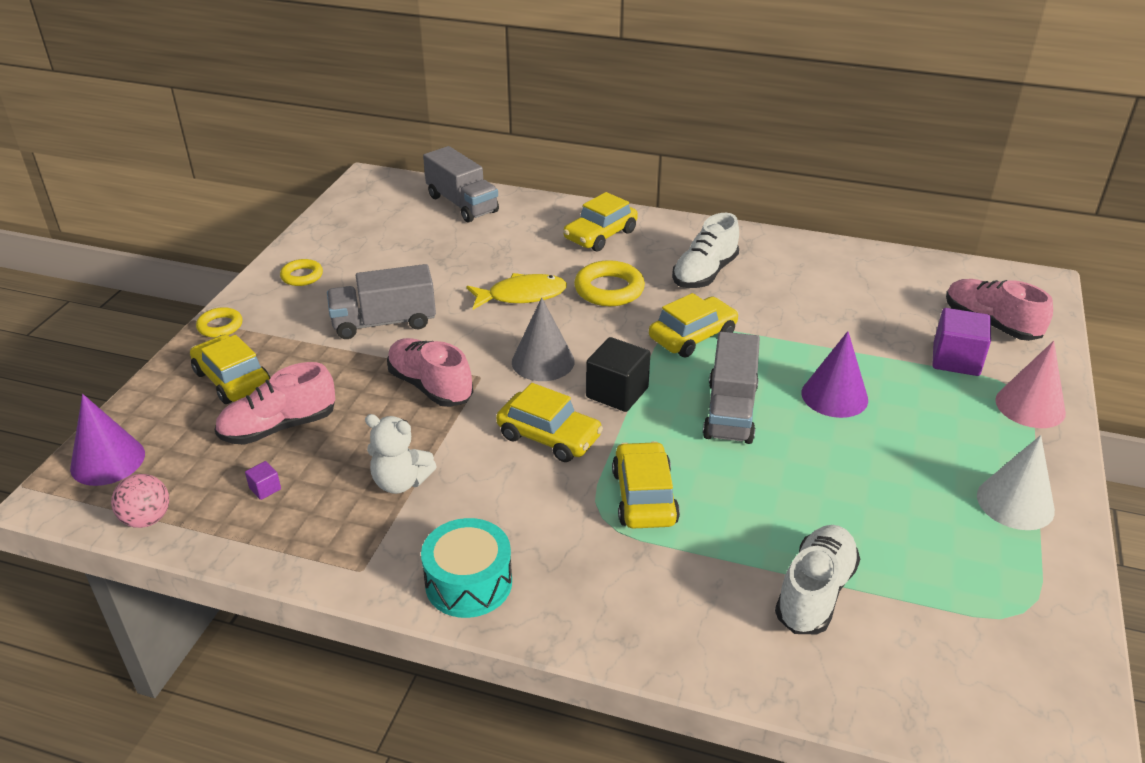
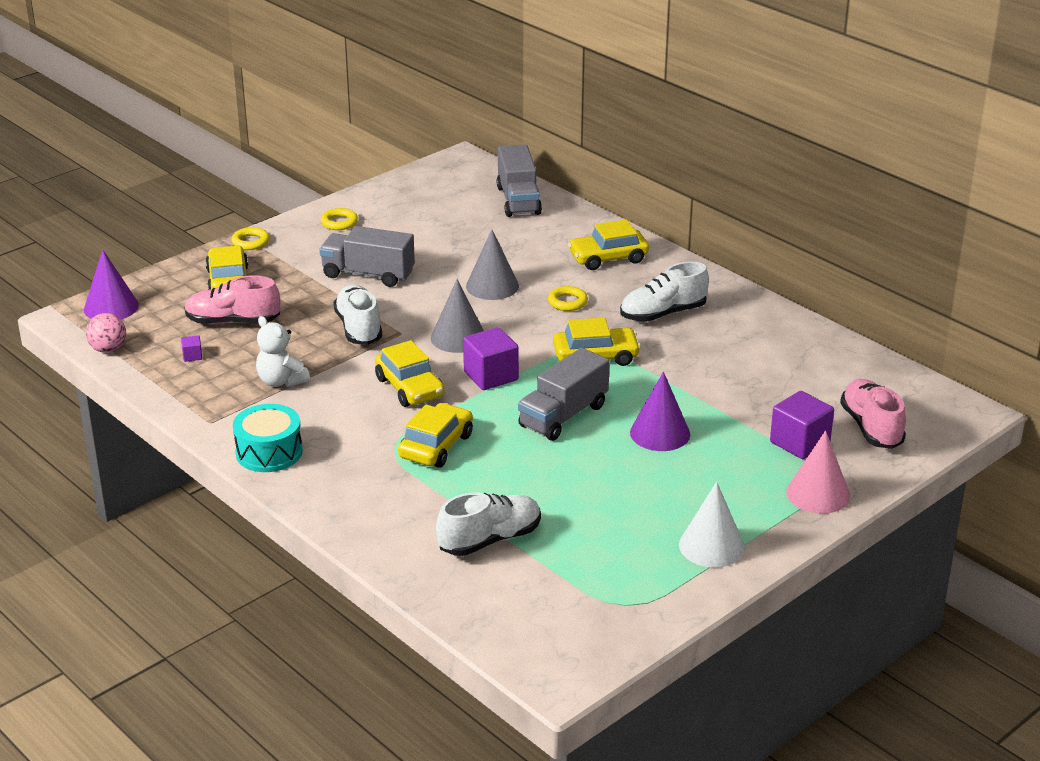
camera: 30 degrees right, 5 degrees down
(430, 386) = (359, 328): pink shoe -> white shoe
(522, 295) = (492, 286): yellow fish -> grey cone
(609, 289) = (567, 302): yellow ring -> yellow ring, size x0.61
(617, 393) = (491, 376): black cube -> purple cube

